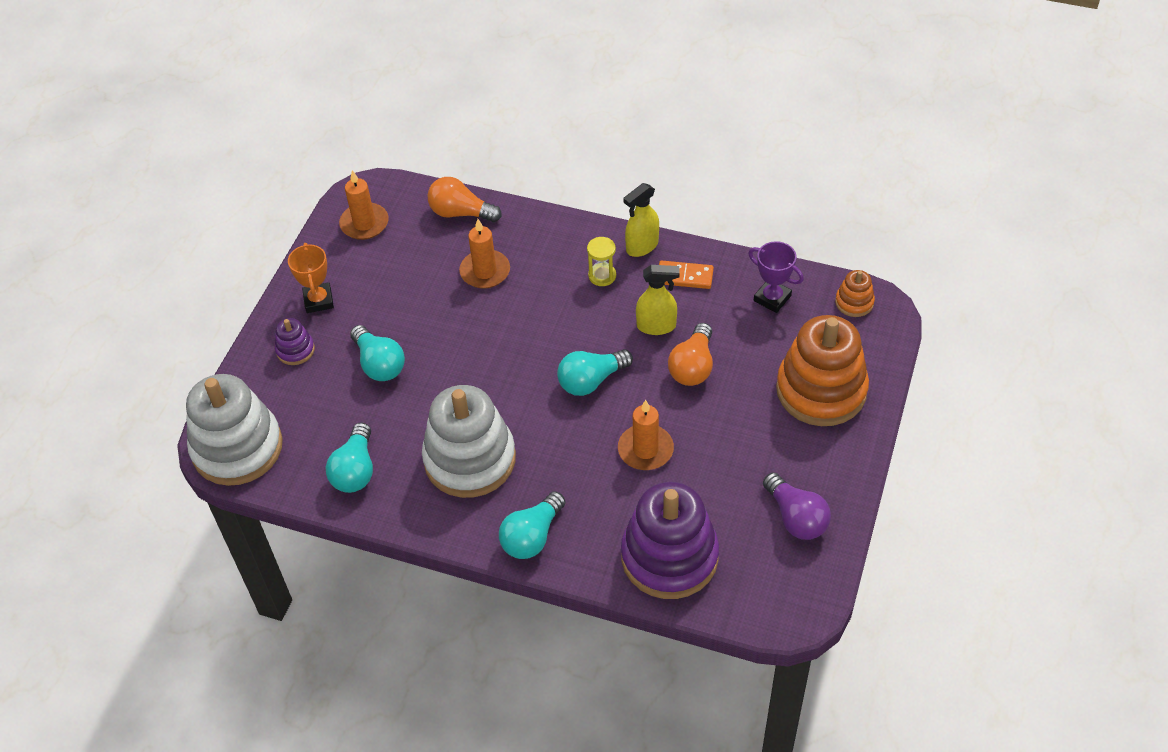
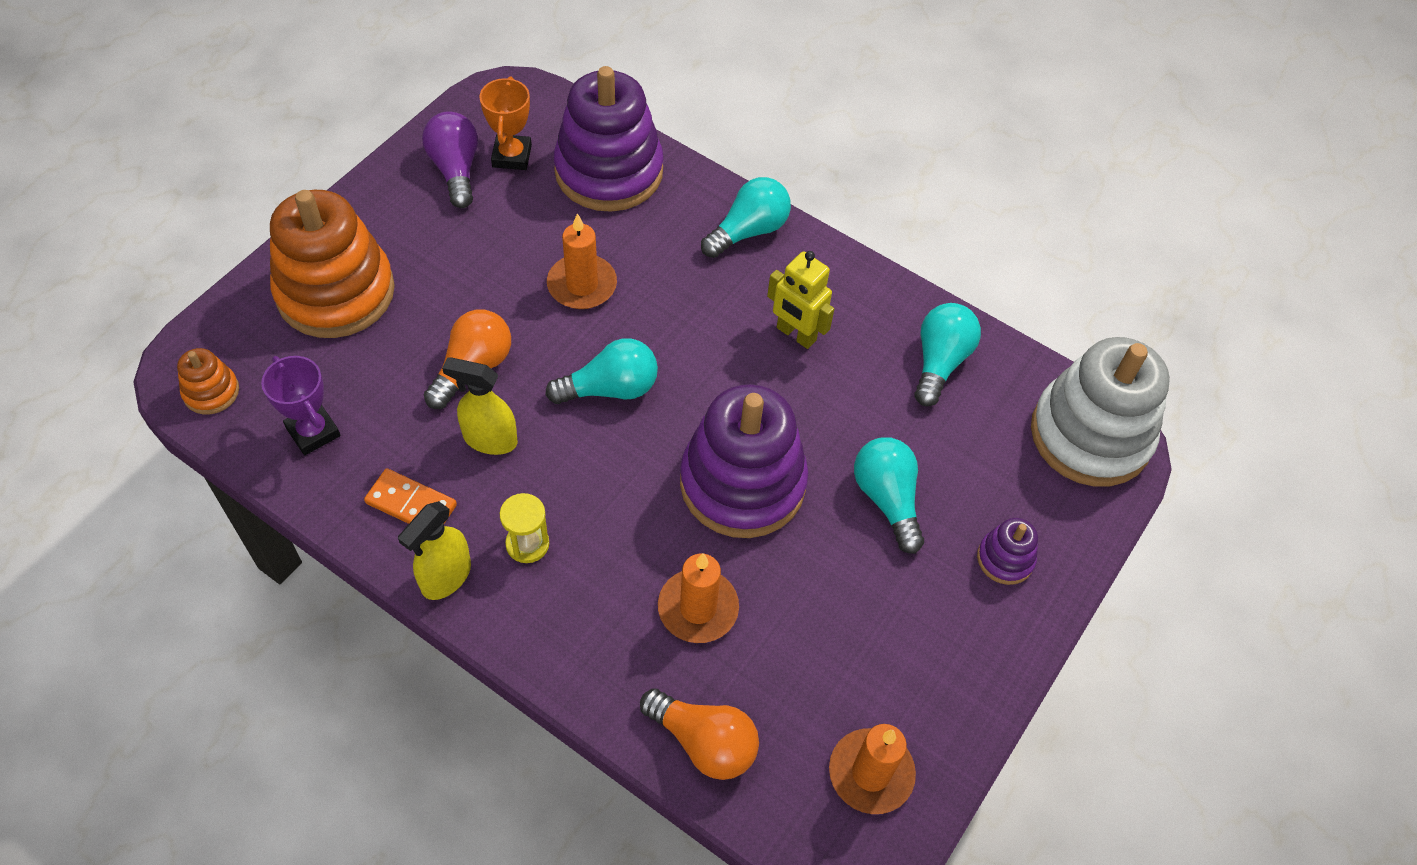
camera: 170 degrees left, 5 degrees up
(318, 300) = (963, 636): orange trophy -> orange trophy (512, 156)
(470, 459) = (795, 334): white stacking toy -> yellow robot
(479, 347) = (742, 483): none -> purple stacking toy
(642, 246) = (446, 577): yellow spray bottle -> yellow spray bottle turned 150 degrees clockwise

